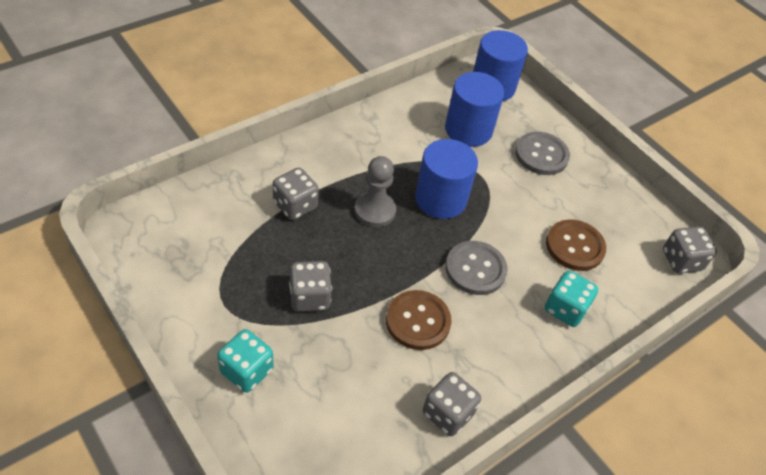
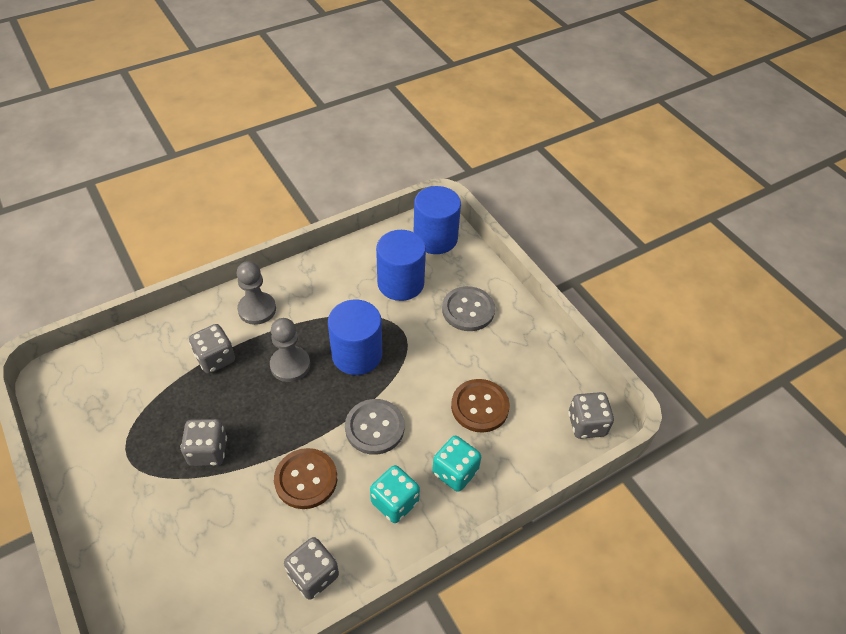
camera: 10 degrees right, 0 degrees up
(246, 371) = (132, 523): turquoise dice -> turquoise dice (395, 502)
(327, 157) = (257, 309): none -> grey pawn

